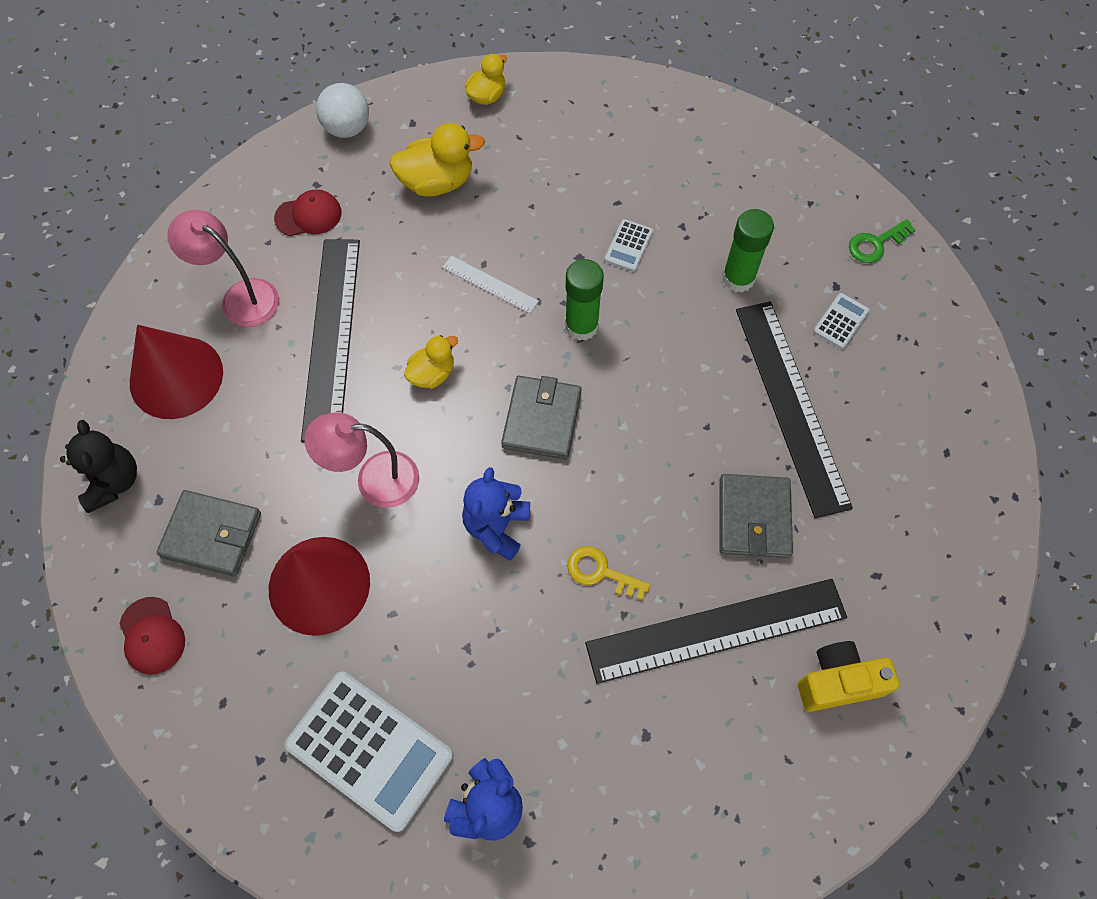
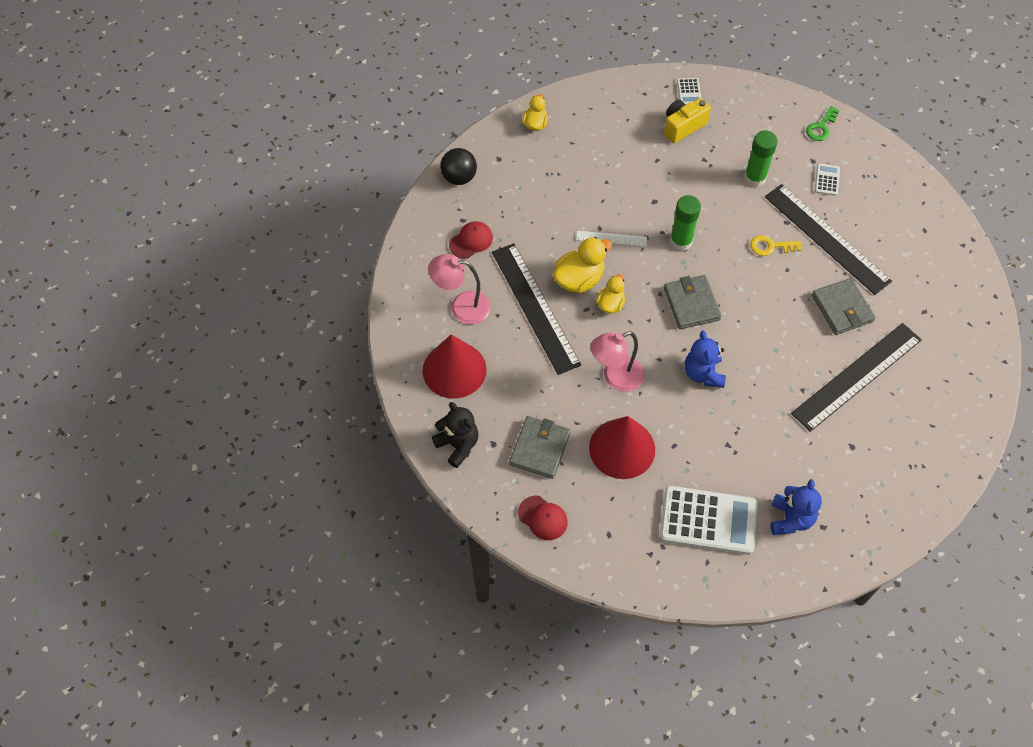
camera: 25 degrees left, 5 degrees down
(212, 535) = (539, 449): grey wallet -> grey wallet turned 60 degrees counterclockwise
(347, 128) = (459, 177): white ball -> black ball
(437, 182) = (539, 189): yellow duck -> yellow duck (579, 279)
(600, 572) = (776, 373): yellow key -> yellow key (770, 246)
(628, 246) = (680, 183): white calculator -> white calculator (689, 92)
(838, 682) = (935, 375): yellow camera -> yellow camera (683, 126)

